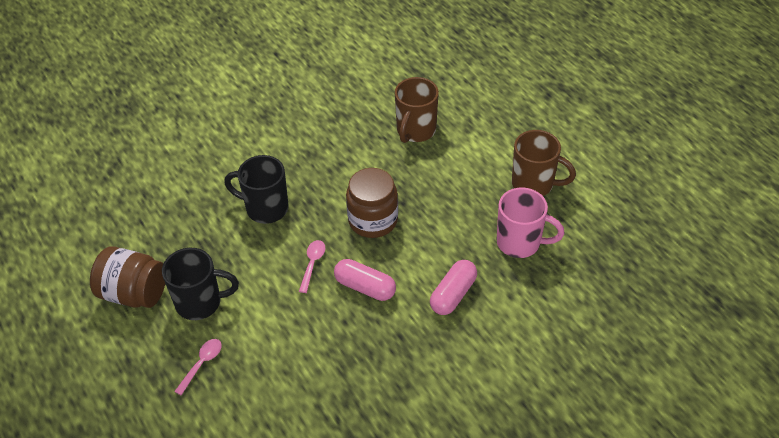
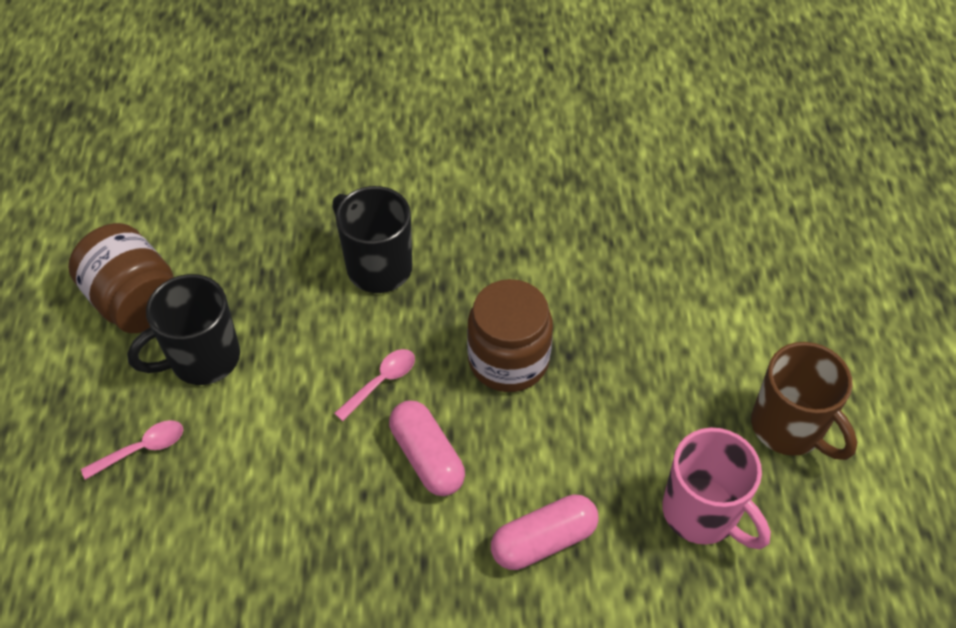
camera: 30 degrees right, 5 degrees up
(200, 302) = (202, 359): black mug -> black mug turned 120 degrees clockwise
(415, 131) = (663, 253): brown mug -> none

